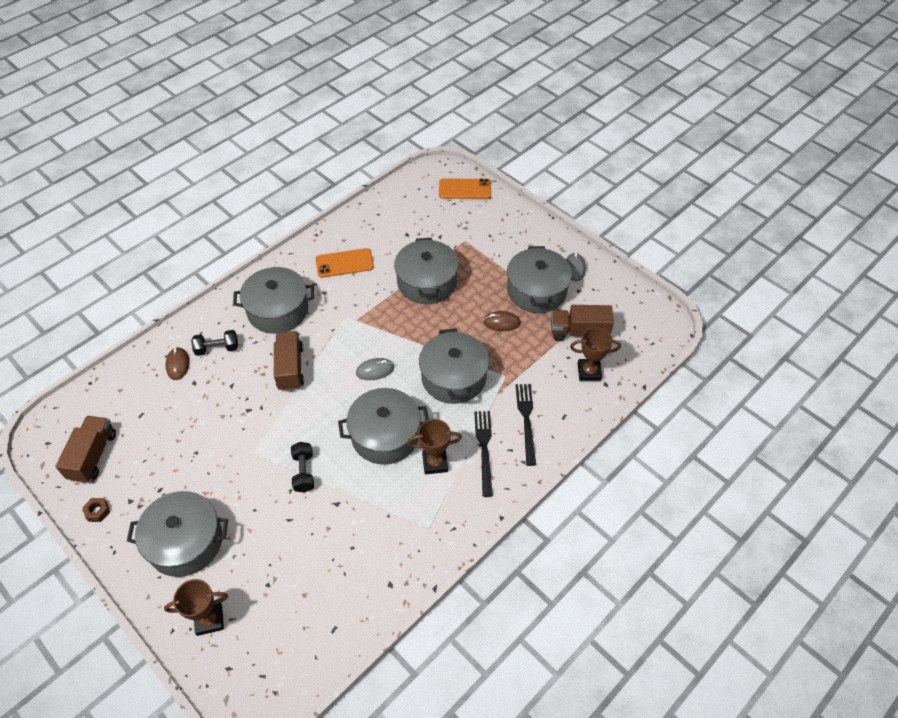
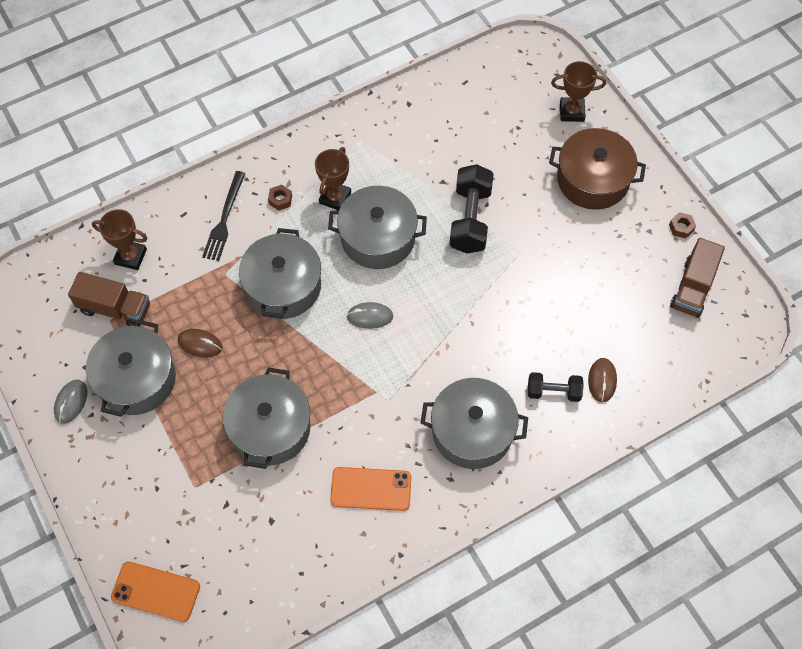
camera: 165 degrees left, 10 degrees up
(185, 542) = (592, 180): grey pot -> brown pot
(290, 368) = (467, 343): brown truck -> none
(303, 472) = (470, 219): black dumbbell -> black dumbbell, size x1.68
(435, 463) = (335, 198): brown trophy -> brown trophy turned 75 degrees counterclockwise
(484, 449) = (280, 200): black fork -> brown nut

